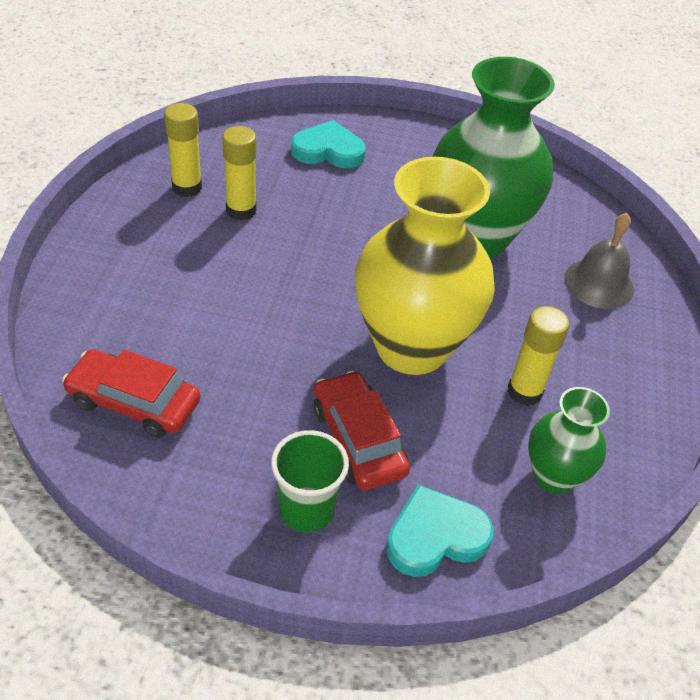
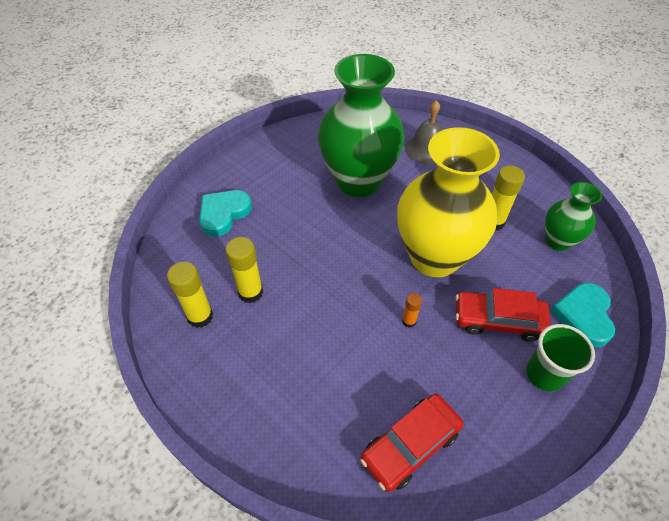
camera: 55 degrees left, 5 degrees up
(295, 352) = (409, 321): none -> orange glue stick

